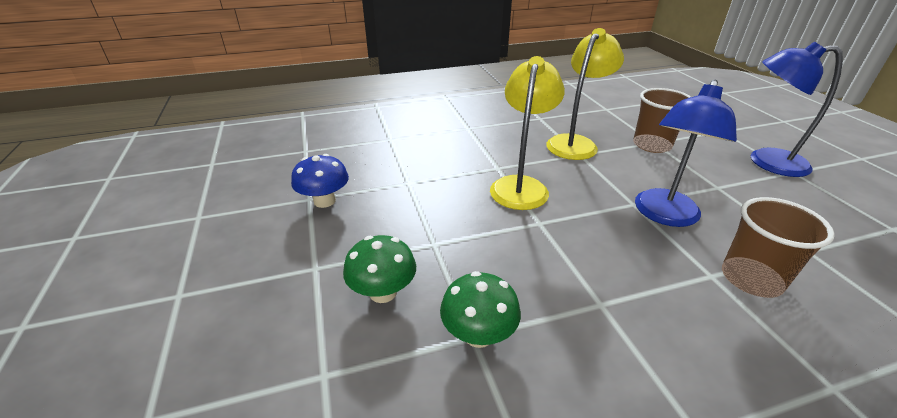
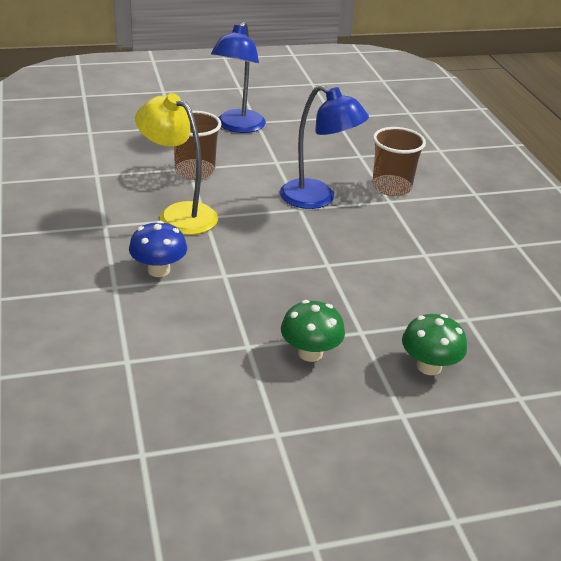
camera: 90 degrees left, 0 degrees up
(324, 201) = (283, 418): blue mushroom -> blue mushroom (158, 270)
(478, 334) = (464, 316): green mushroom -> green mushroom (310, 353)
(521, 186) = (263, 265): yellow lamp -> none

